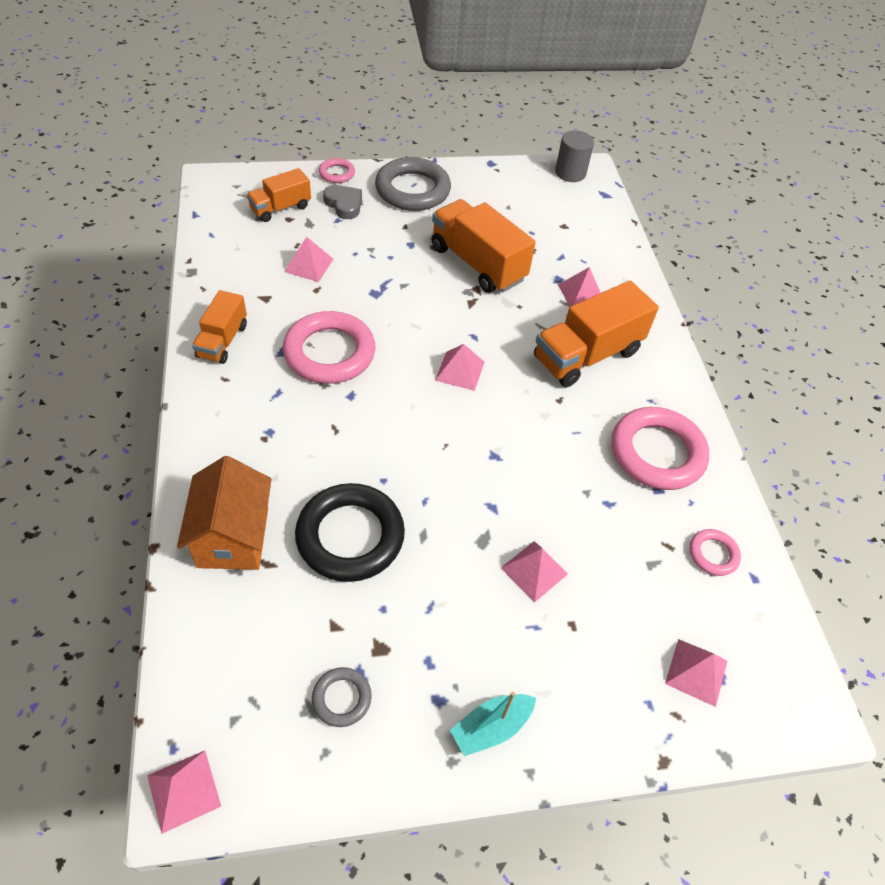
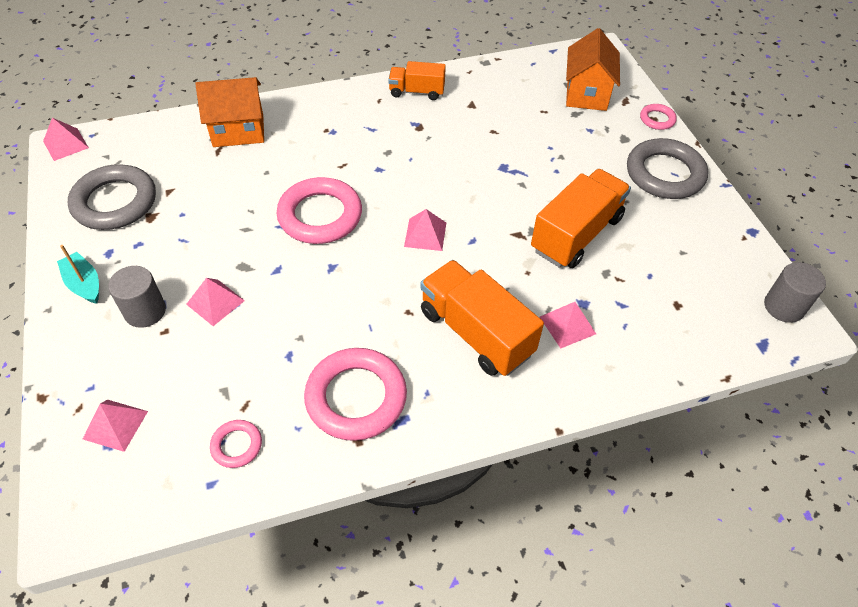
camera: 85 degrees right, 0 degrees up
(280, 208) = (586, 94): orange truck -> orange house
(309, 265) = (521, 122): pink pyramid -> none
(329, 352) = (422, 150): pink ring -> pink ring (320, 215)
(341, 698) = (115, 202): grey ring -> grey ring, size x2.08
(344, 204) = (614, 130): grey heart -> none
(350, 536) = (242, 188): black ring -> none
(542, 647) = (145, 311): none -> grey cylinder

